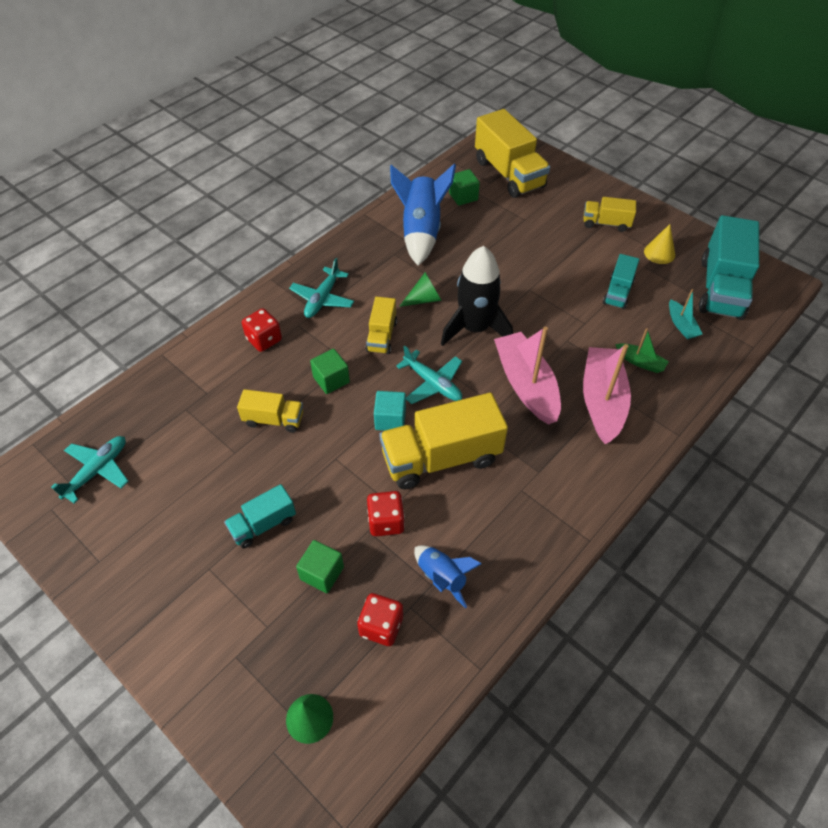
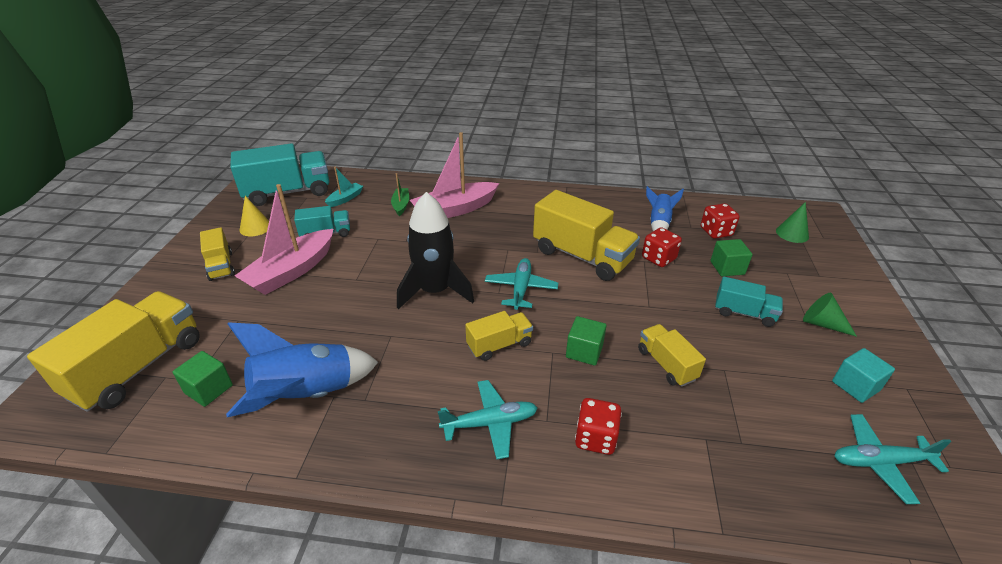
camera: 125 degrees left, 15 degrees down
(390, 419) = (581, 295): turquoise cube -> turquoise cube (855, 386)
(424, 299) = (423, 339): green cone -> green cone (822, 324)
(526, 385) = (473, 244): pink boat -> pink boat (291, 271)

